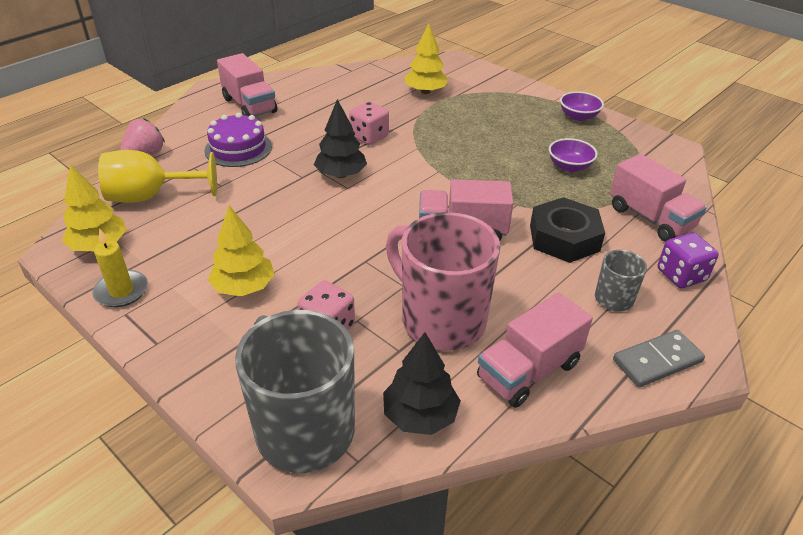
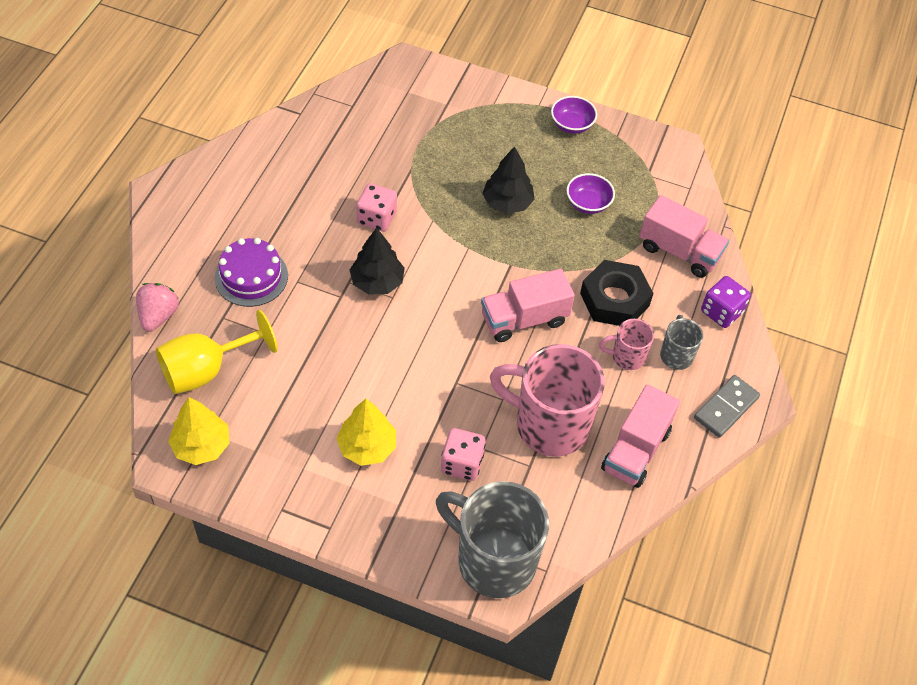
camera: 25 degrees left, 15 degrees up
(121, 291) = (261, 488): yellow candle -> none
(249, 105) = (221, 206): pink truck -> none
(420, 415) = (573, 518): black tree -> black tree (507, 203)
(425, 91) = (400, 128): yellow tree -> none
(556, 285) = (627, 357): none -> pink mug

